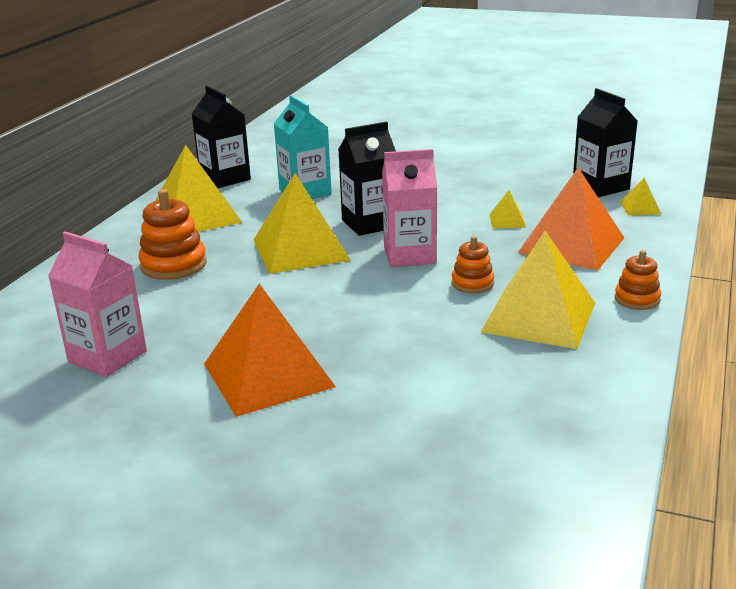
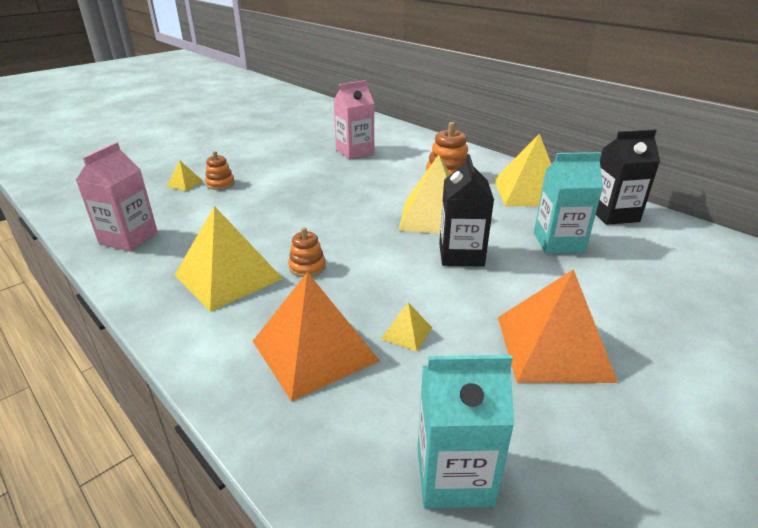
camera: 115 degrees right, 5 degrees up
(268, 375) = (289, 180): orange pyramid -> orange pyramid (553, 347)
(409, 255) = (382, 255): pink carton -> pink carton (128, 238)
(600, 187) = (454, 475): black carton -> turquoise carton
(637, 299) = (184, 337): orange stacking toy -> orange stacking toy (220, 184)
(640, 208) = (352, 474): yellow pyramid -> yellow pyramid (185, 183)

